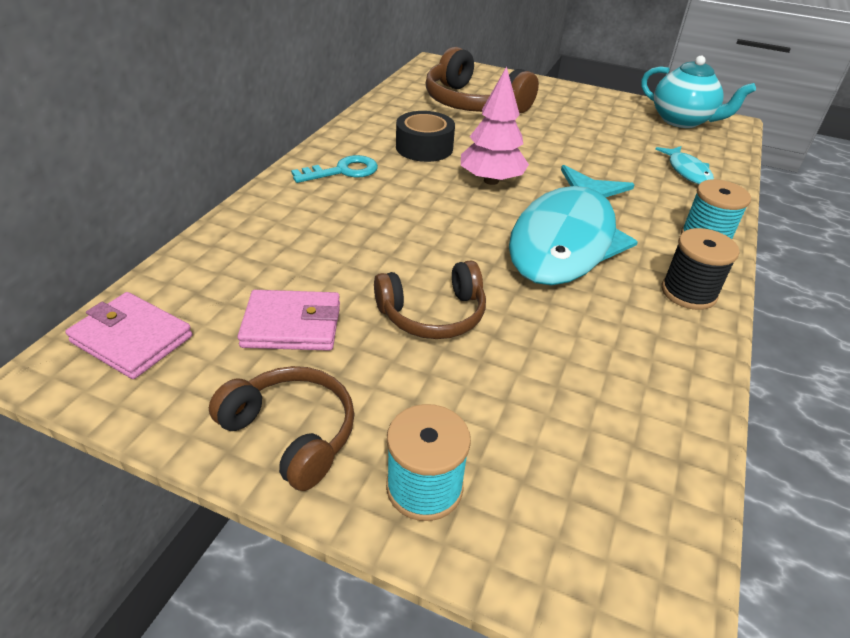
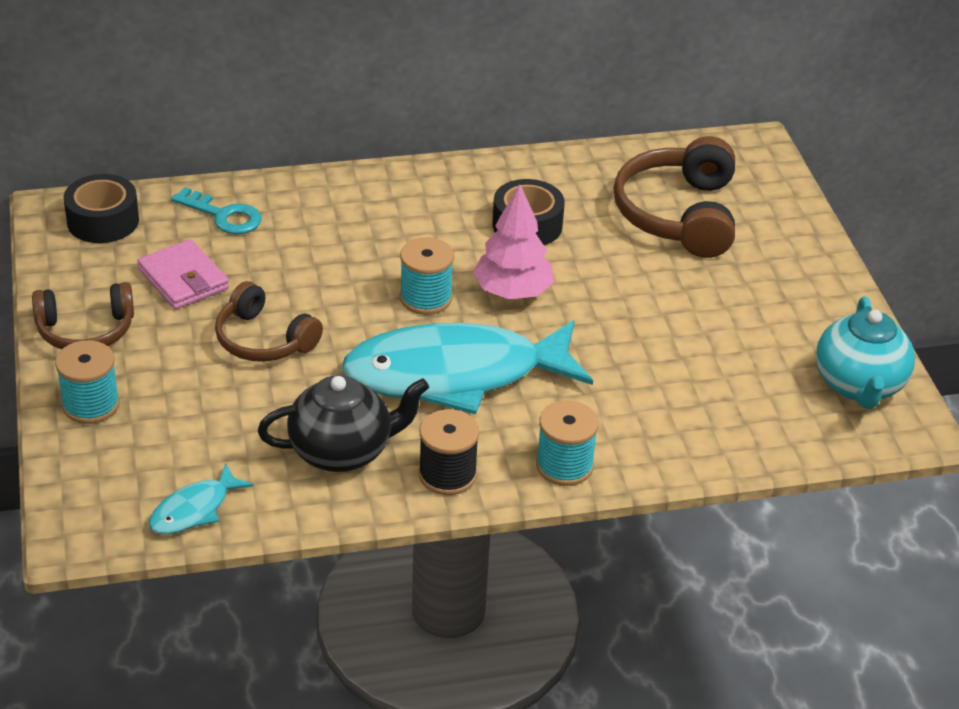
camera: 55 degrees right, 0 degrees up
(132, 339) = (103, 221): pink wallet -> black tape
(291, 433) = (86, 330): brown headphones -> brown headphones turned 75 degrees clockwise
(343, 171) = (420, 200): turquoise key -> turquoise key (224, 216)
(461, 215) = (425, 298): none -> turquoise spool
(626, 334) = (342, 451): none -> black teapot
(687, 171) = (710, 421): turquoise fish -> turquoise fish (194, 510)

